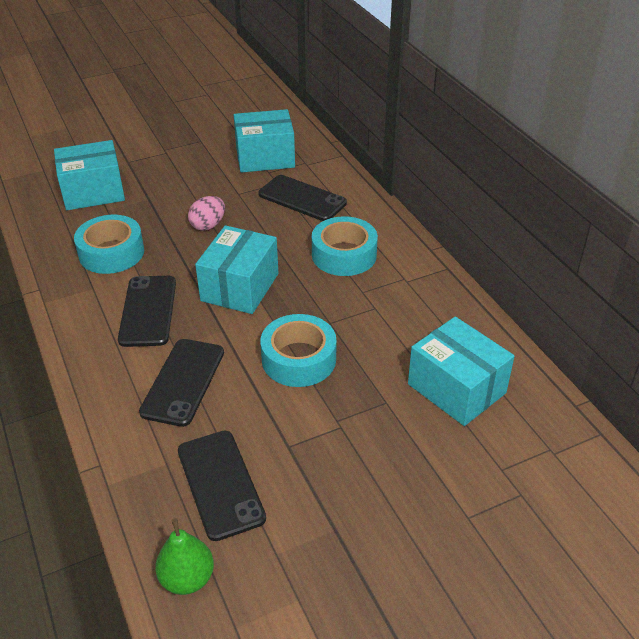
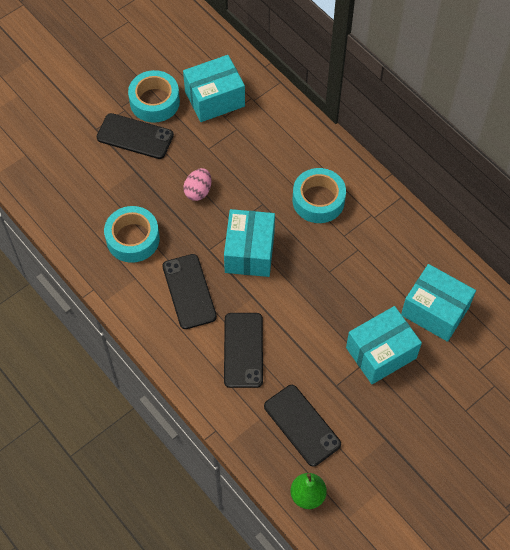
camera: 15 degrees left, 20 degrees up
(93, 192) = (84, 173): turquoise box -> turquoise box (381, 353)
(299, 359) = (318, 311): turquoise tape -> turquoise tape (154, 101)
(302, 199) = (264, 143): black phone -> black phone (135, 136)

